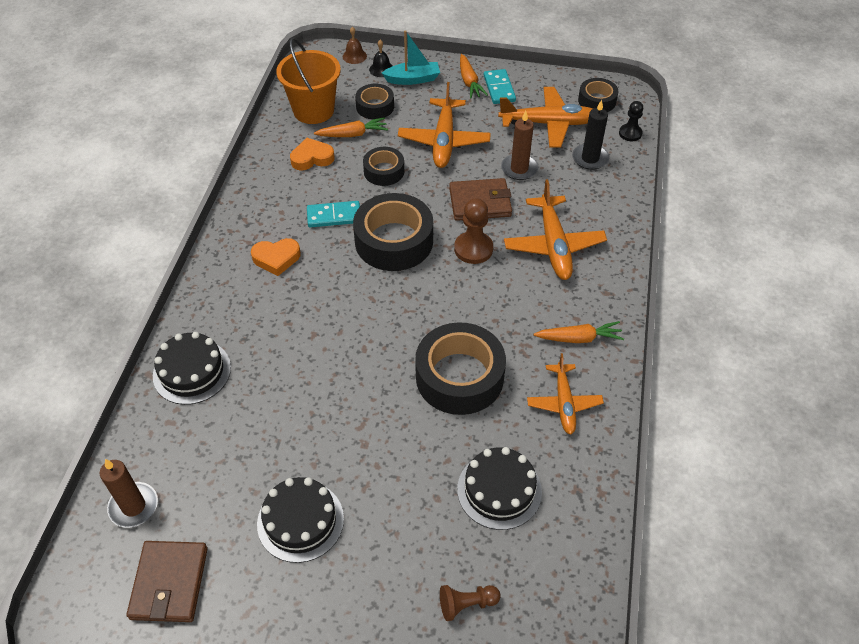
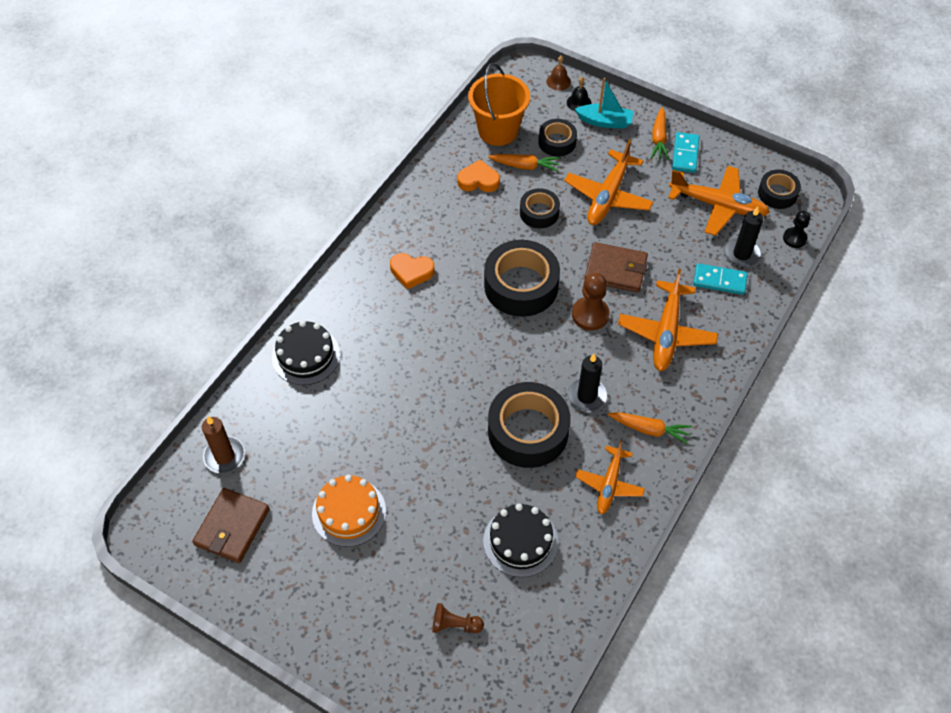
camera: 20 degrees right, 5 degrees up
(300, 521) = (349, 512): black cake -> orange cake
(334, 216) = (477, 245): turquoise domino -> turquoise domino (719, 280)
(503, 325) = (586, 396): none -> black candle
(519, 169) = (668, 245): brown candle -> none

